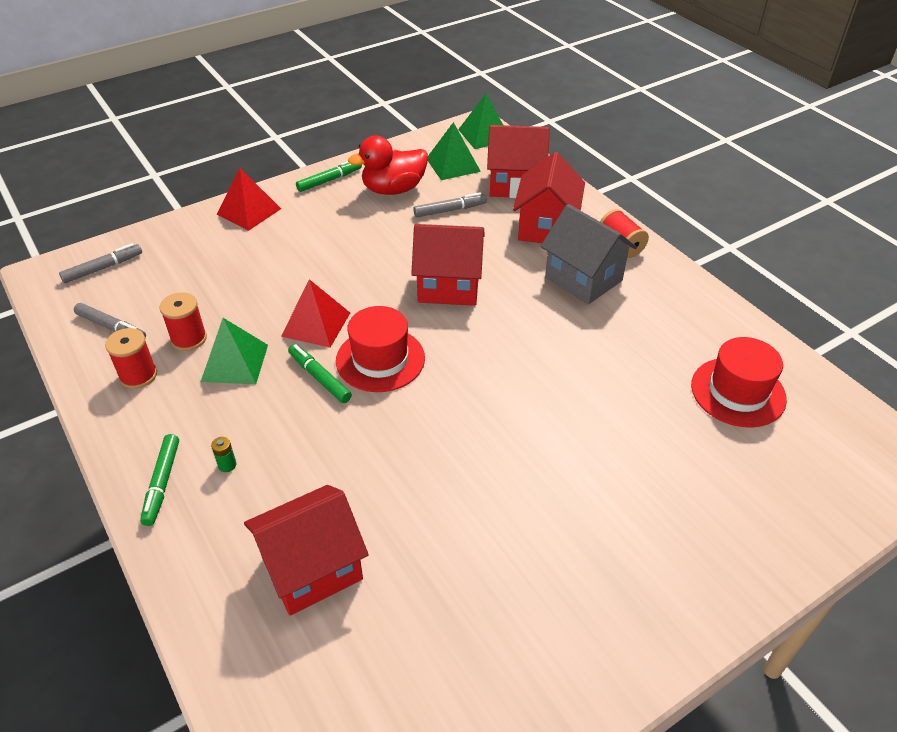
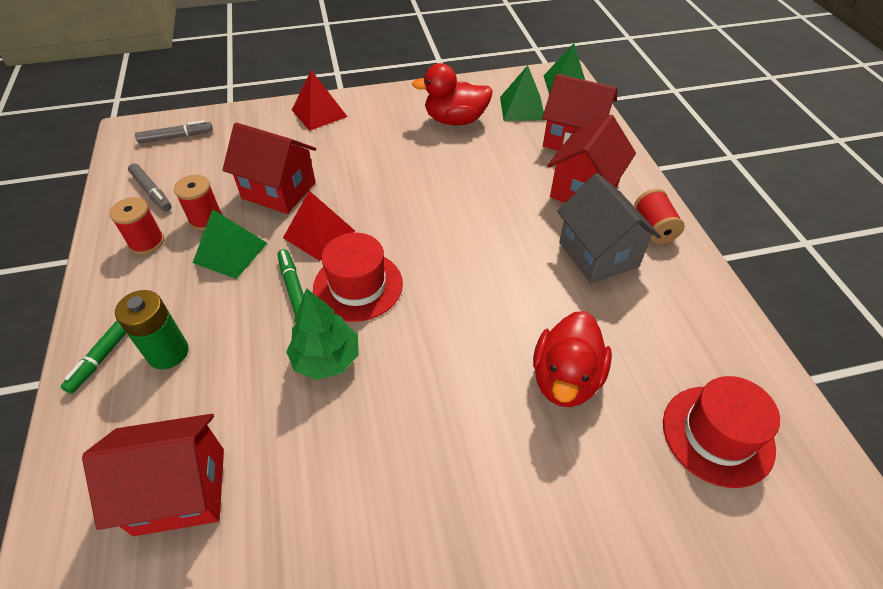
camera: 20 degrees right, 5 degrees up
(227, 465) = (168, 353): green battery -> green battery, size x2.26
(329, 180) = (402, 99): green marker -> none
(385, 427) = (326, 359): none -> green tree
(448, 286) = (459, 228): red house -> red house (279, 190)
(450, 210) = (497, 152): grey marker -> none
(602, 385) = (565, 379): none -> red duck

